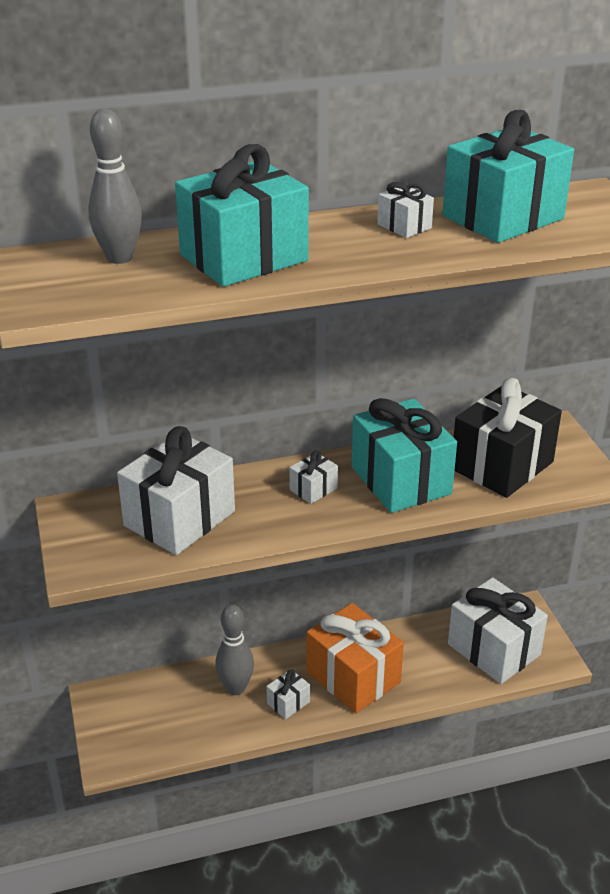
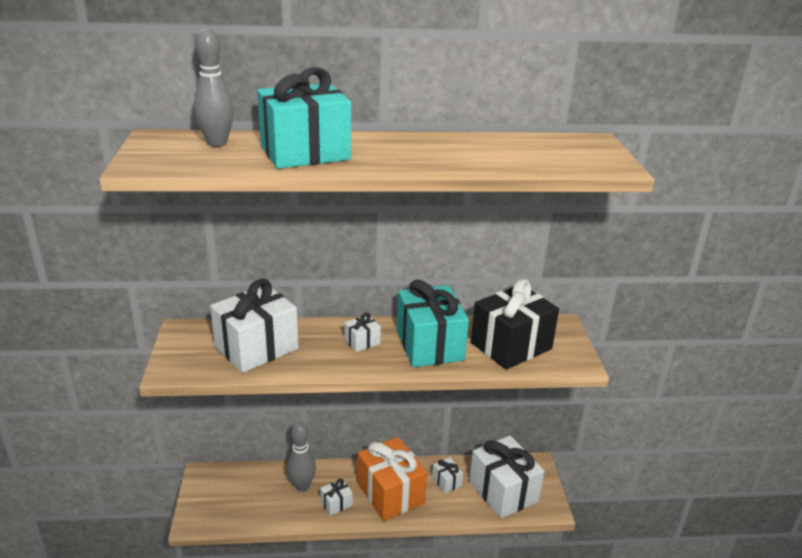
camera: 10 degrees right, 5 degrees down
(404, 226) = (437, 146): white gift -> white gift (446, 482)
(503, 217) = (515, 149): turquoise gift -> none

